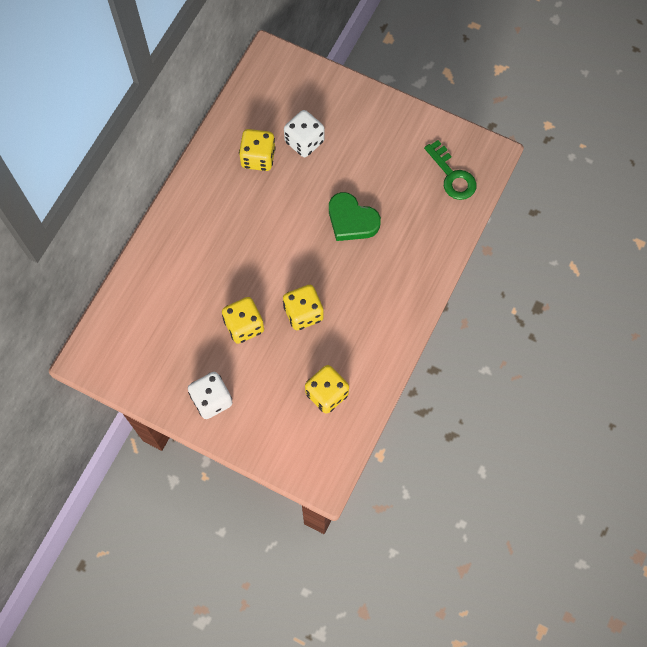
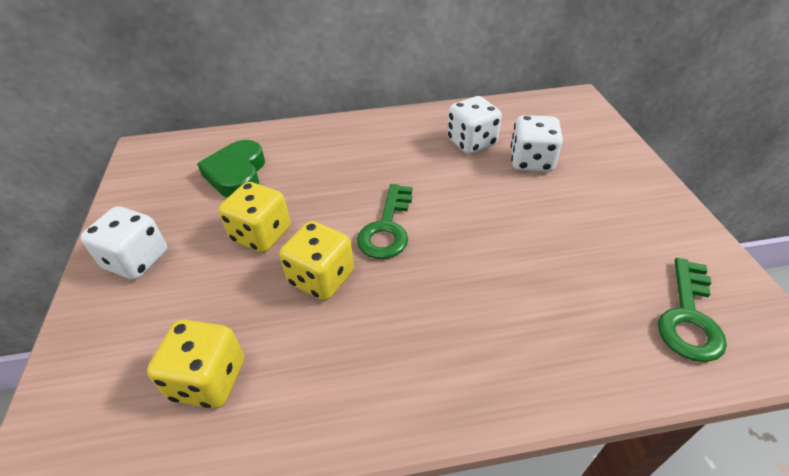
camera: 55 degrees right, 25 degrees down
(258, 158) = (471, 142): yellow dice -> white dice
(293, 258) = (387, 227): none -> green key
(351, 220) = (493, 250): green heart -> green heart (237, 174)

